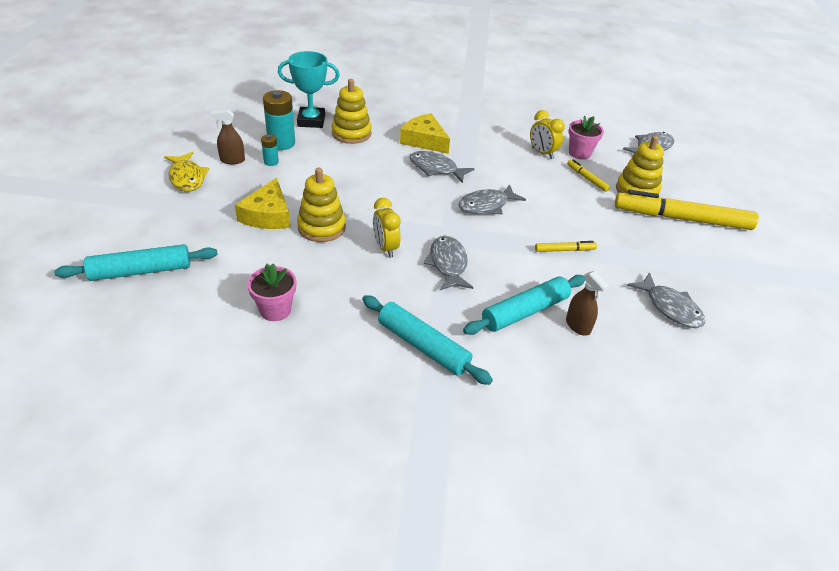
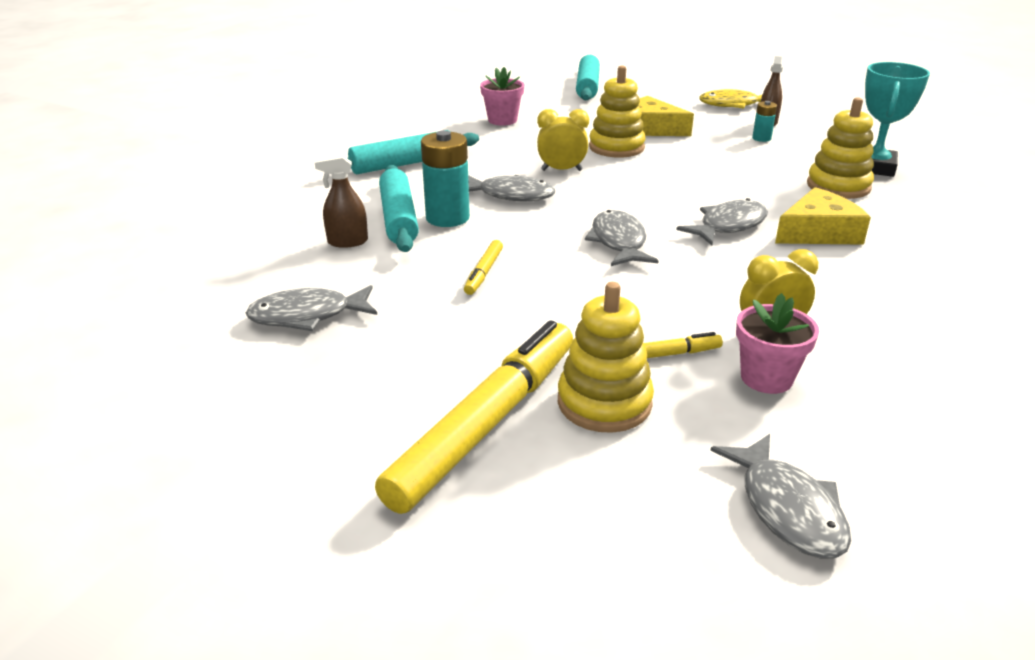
camera: 115 degrees right, 10 degrees down
(281, 143) = (808, 146): turquoise battery -> turquoise battery (447, 218)

